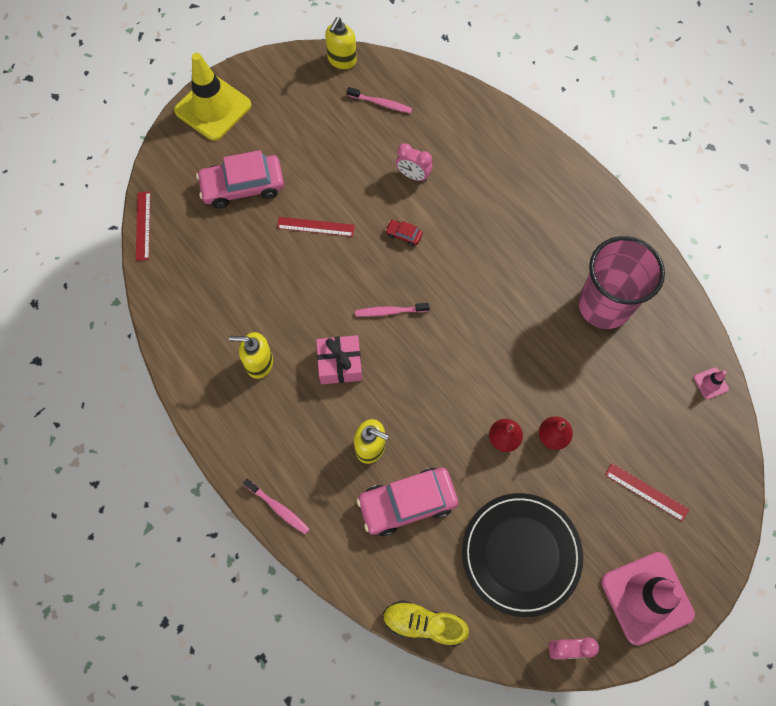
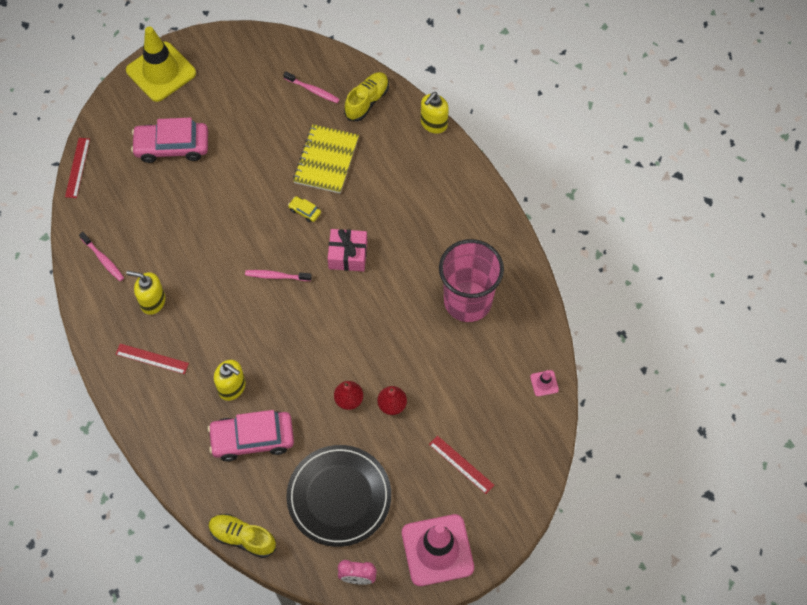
camera: 10 degrees right, 5 degrees down
(278, 508) = (142, 424): pink toothbrush -> pink toothbrush (103, 259)
(315, 226) = (228, 192): red ruler -> red ruler (152, 358)
(340, 364) = (222, 314): pink gift -> pink gift (348, 255)
(342, 60) = (286, 45): yellow soap dispenser -> yellow soap dispenser (433, 124)
(403, 235) = (305, 211): red car -> yellow car
(413, 175) = (326, 160): pink clock -> yellow notebook
(441, 107) = (367, 101): none -> yellow shoe

